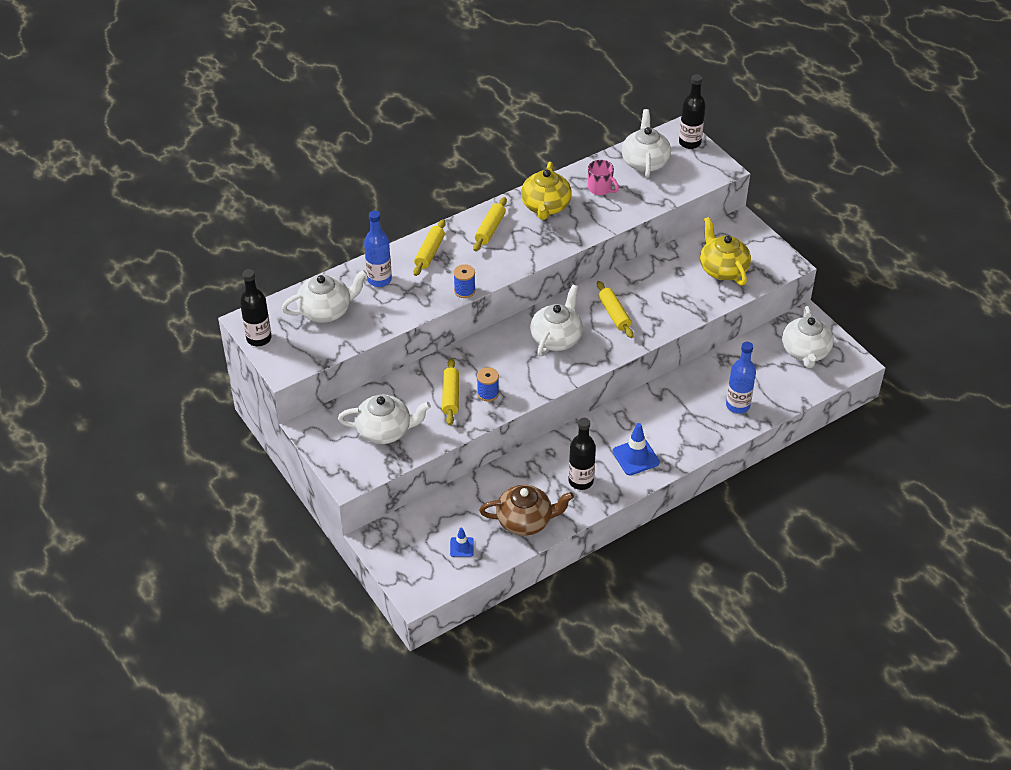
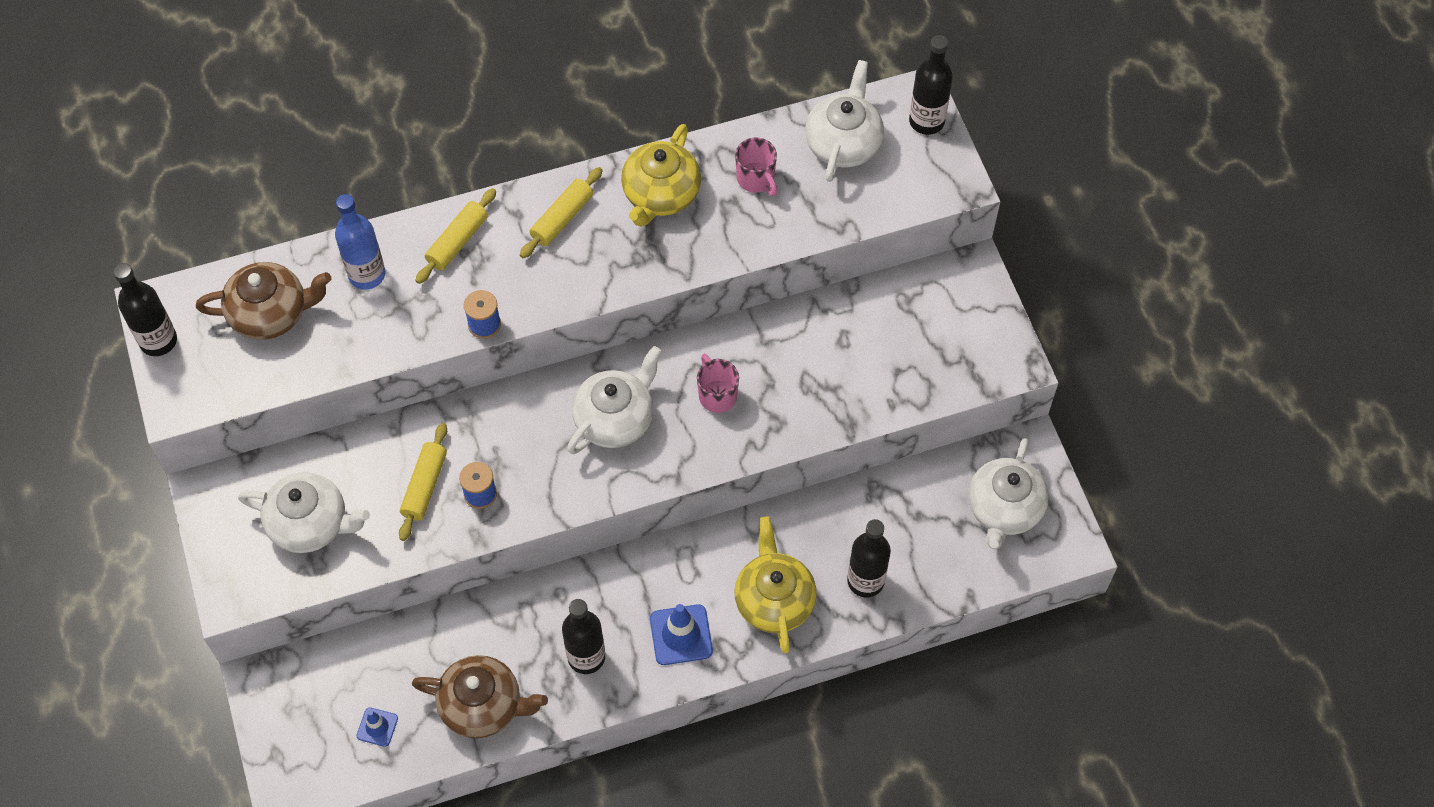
camera: 15 degrees right, 15 degrees up
(326, 310) = (271, 313): white teapot -> brown teapot
(614, 314) = (717, 395): yellow rolling pin -> pink mug
(722, 269) = (912, 350): yellow teapot -> yellow teapot (774, 600)
(737, 405) = (865, 581): blue bottle -> black bottle

